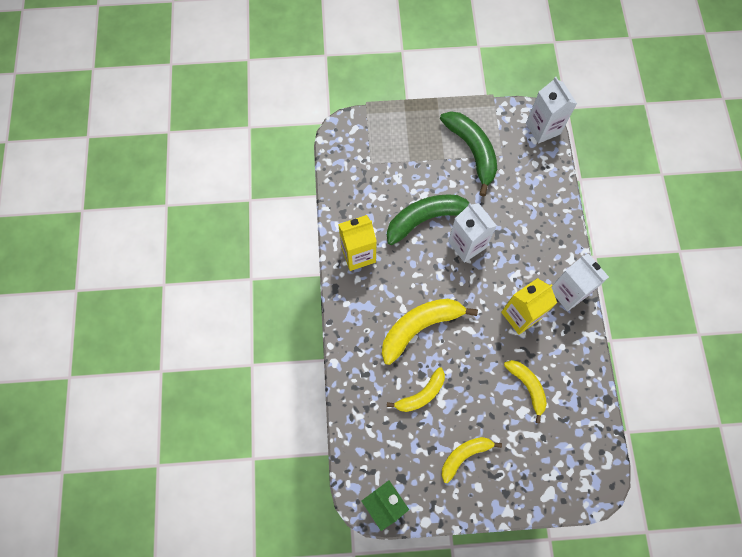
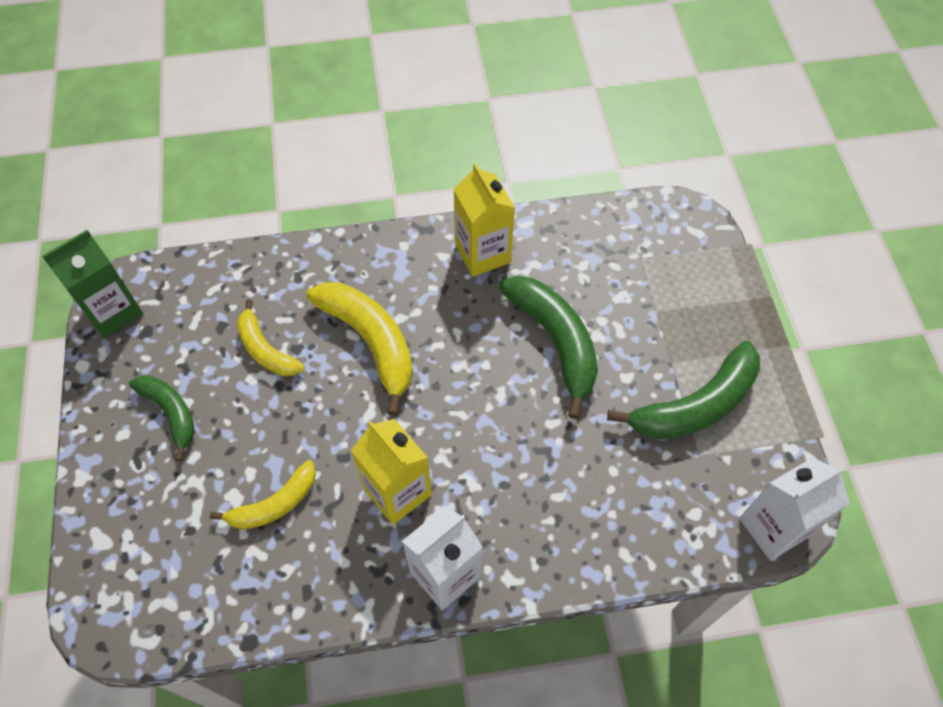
camera: 85 degrees right, 10 degrees down
(464, 455) = (171, 413): yellow banana -> green banana
(467, 244) = (517, 403): white carton -> none

